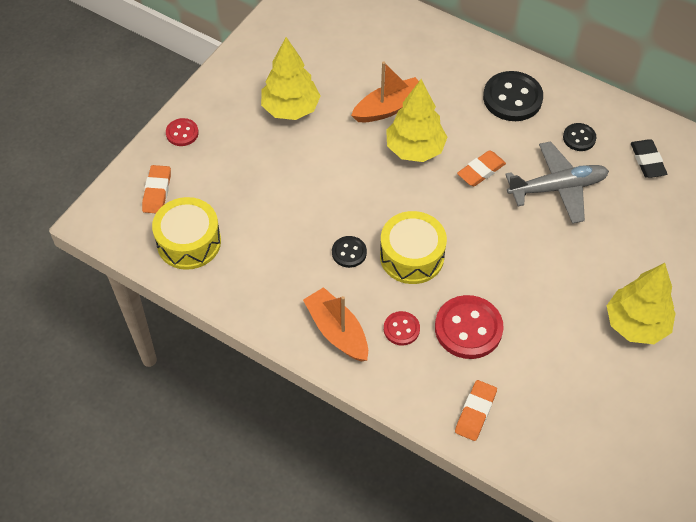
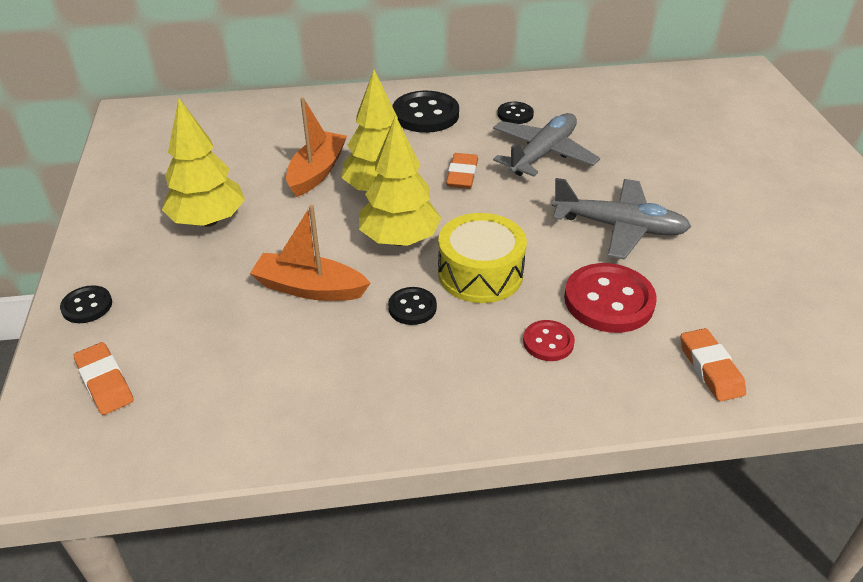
camera: 40 degrees left, 15 degrees down
(182, 133) = (87, 306): red button -> black button
(189, 242) = (202, 410): yellow drum -> none
(337, 331) = (485, 388): orange boat -> orange boat (310, 288)
(539, 283) = (620, 227): none -> grey plane
(636, 324) = (733, 211): yellow tree -> yellow tree (400, 239)
(647, 161) = (586, 104): black eraser -> none

